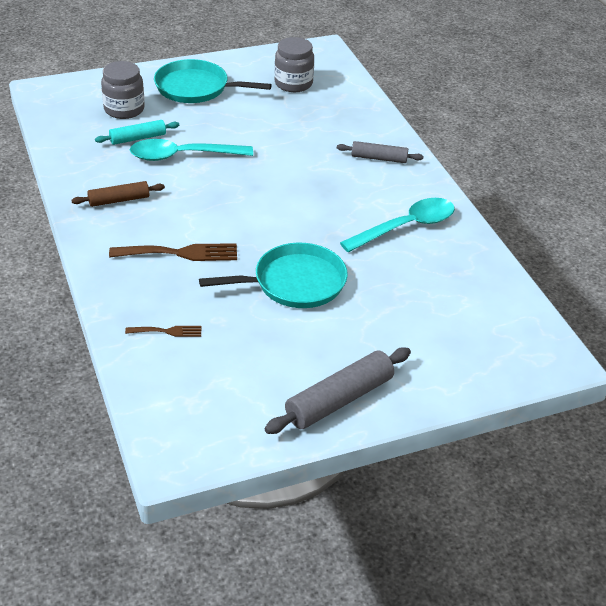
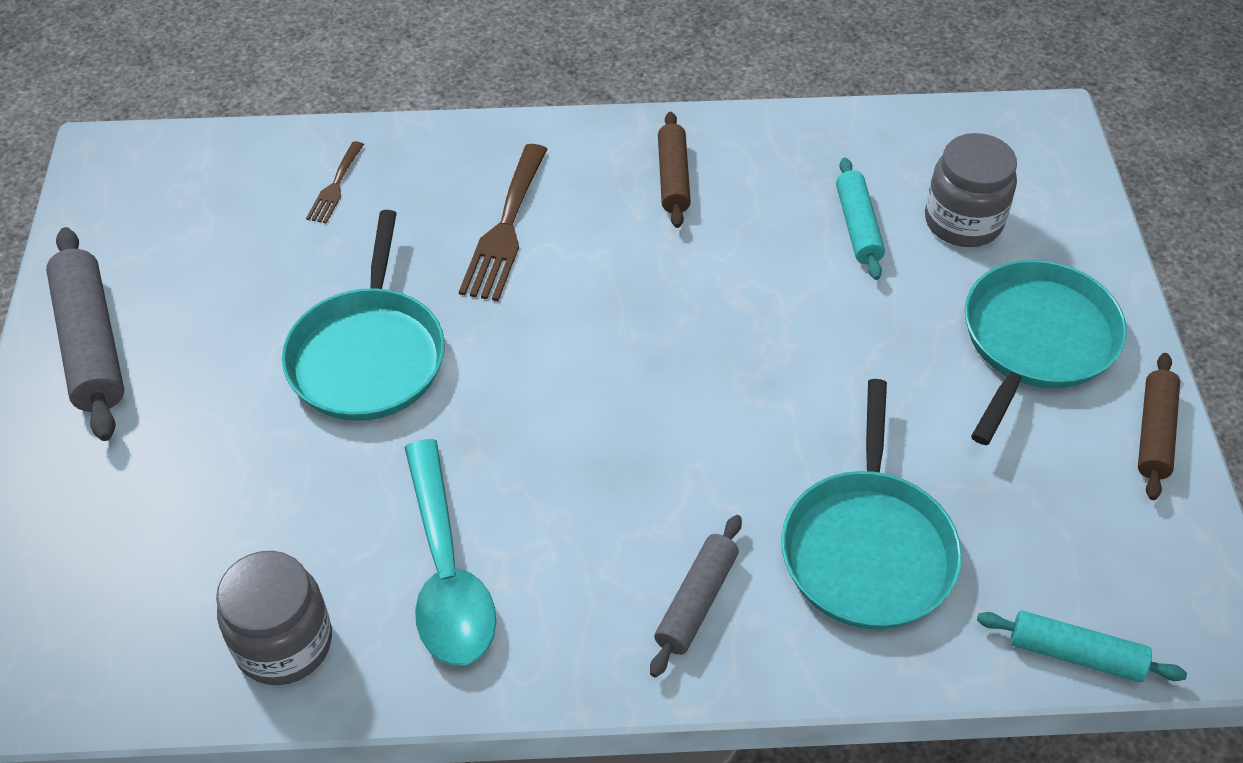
camera: 110 degrees right, 10 degrees up
(183, 156) = (785, 278): turquoise spoon -> none
(235, 61) = (1154, 433): none -> brown rolling pin
(293, 83) = (1040, 521): grey jar -> grey jar (284, 643)
(328, 121) = (868, 548): none -> turquoise pan
(349, 75) = (1075, 654): none -> turquoise rolling pin

